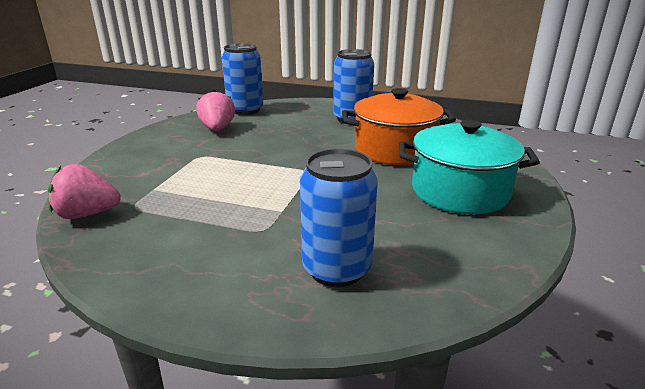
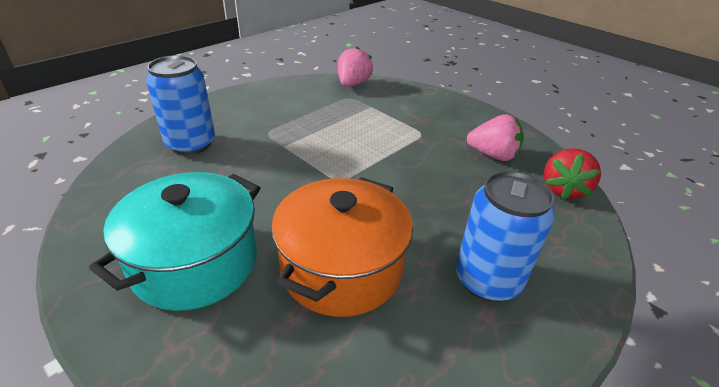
camera: 115 degrees right, 10 degrees up
(245, 110) = (563, 189): blue can -> red strawberry

